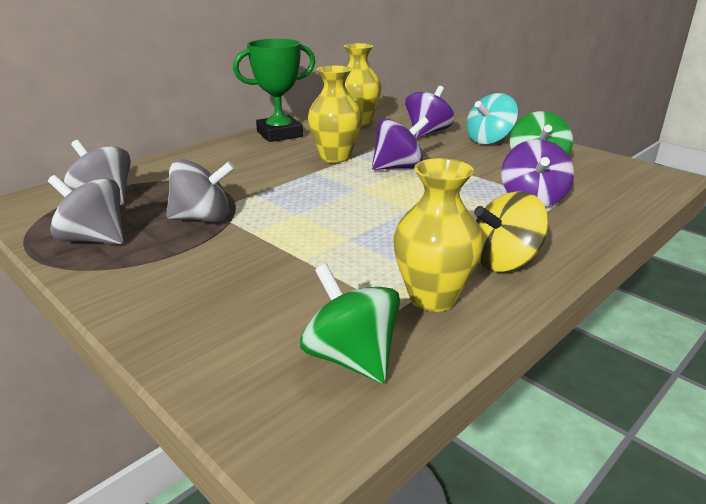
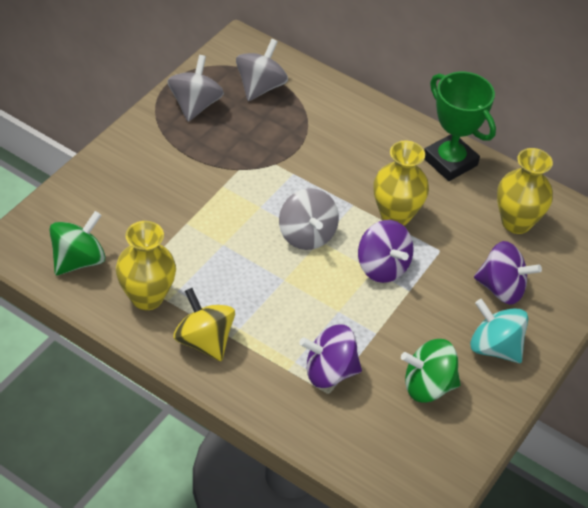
camera: 75 degrees right, 20 degrees up
(203, 218) = (238, 153): grey spinning top -> grey spinning top (306, 235)

